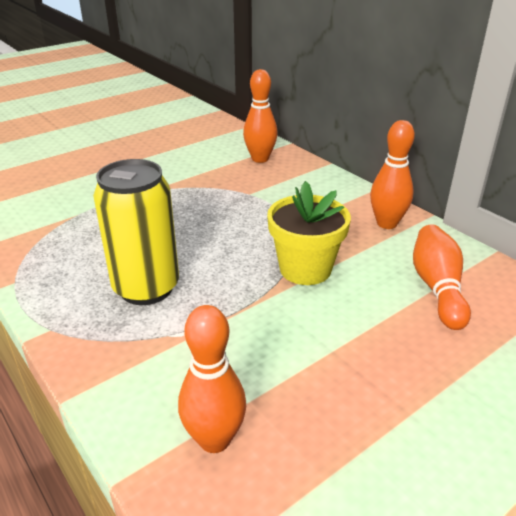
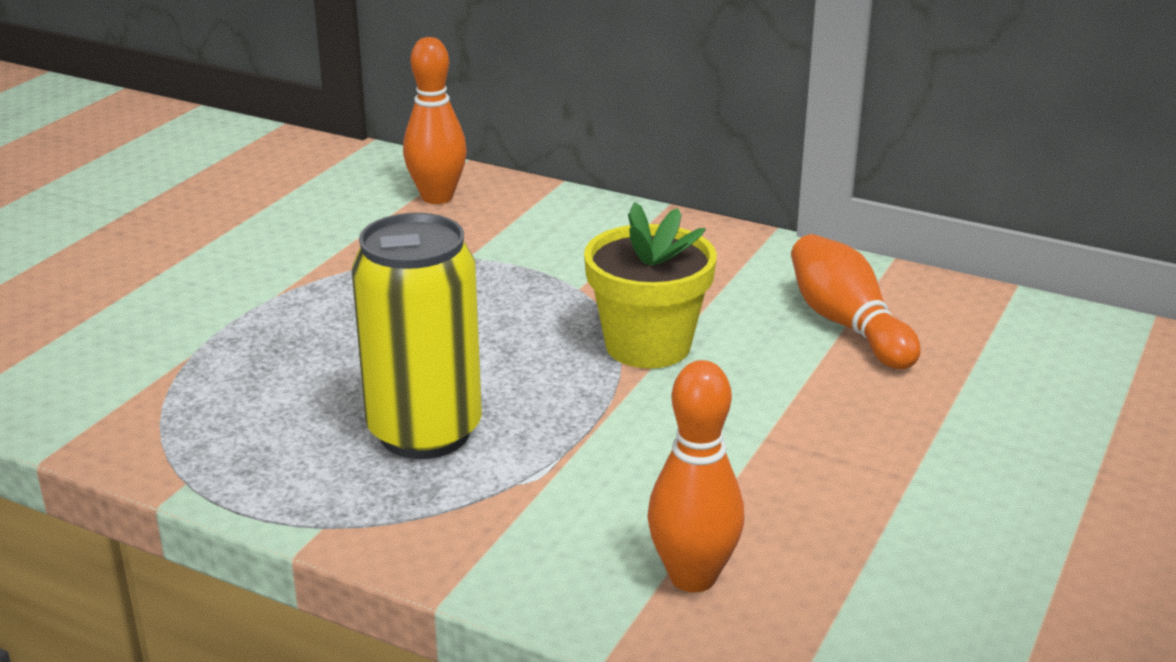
camera: 25 degrees left, 5 degrees down
(387, 223) = (719, 255): orange bowling pin -> none

